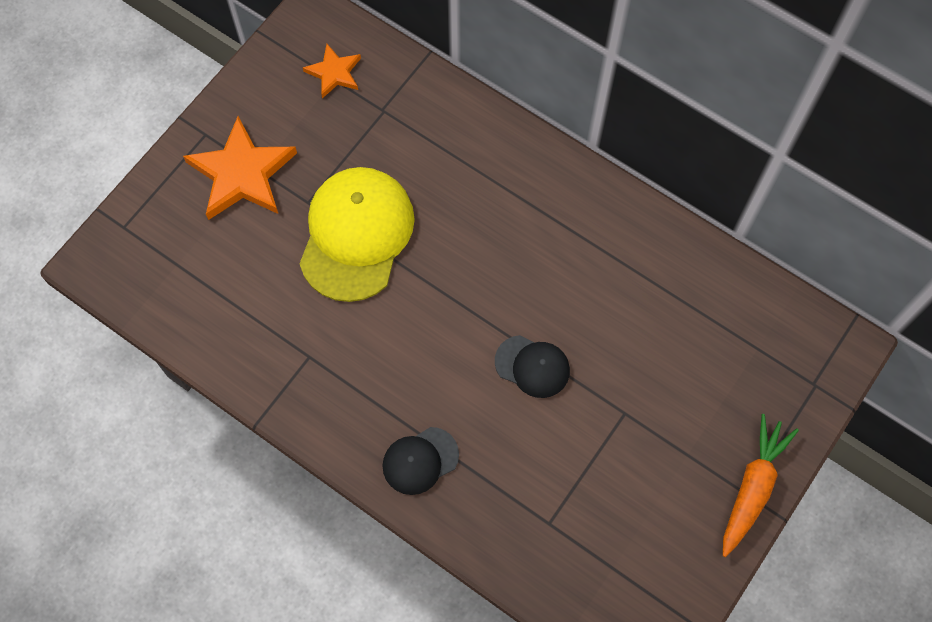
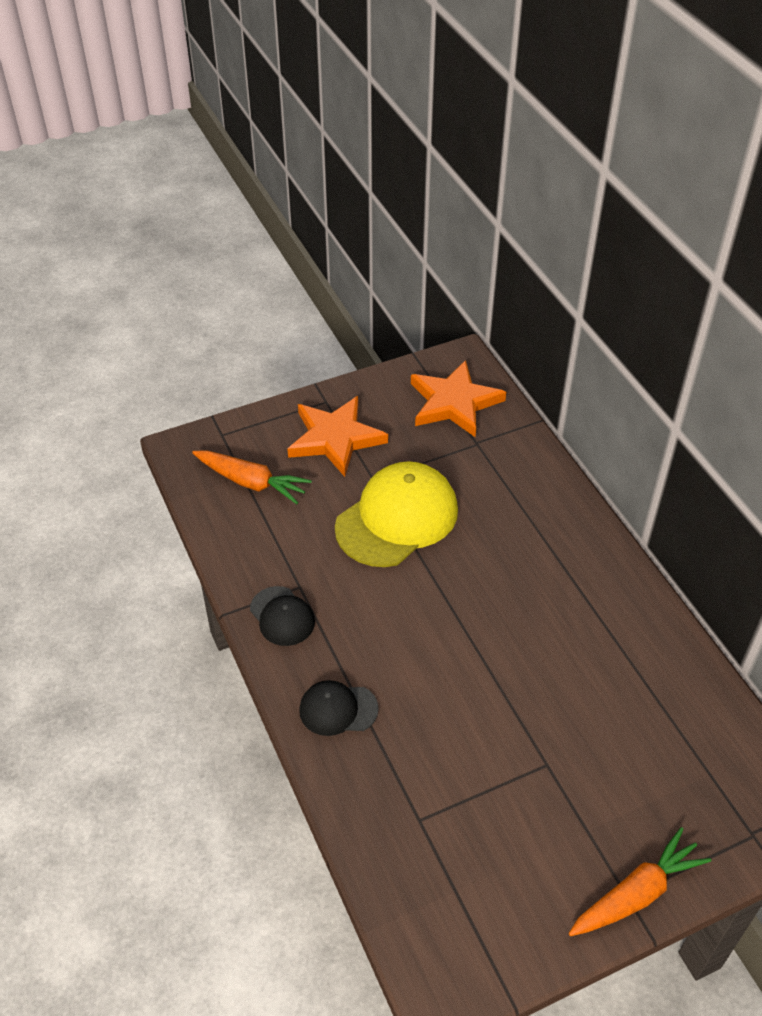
camera: 30 degrees right, 20 degrees down
(189, 267) = (251, 482): none -> orange carrot
(334, 73) = (454, 402): orange star -> orange star, size x1.82
(532, 366) = (484, 685): black cap -> black cap (282, 616)

